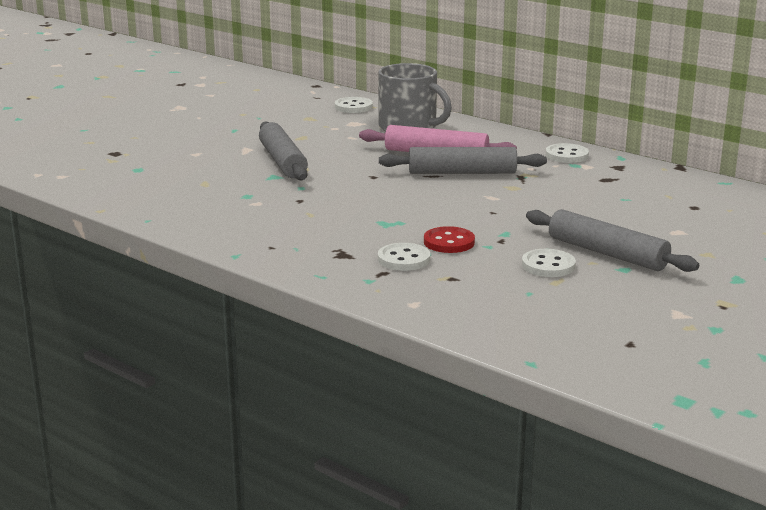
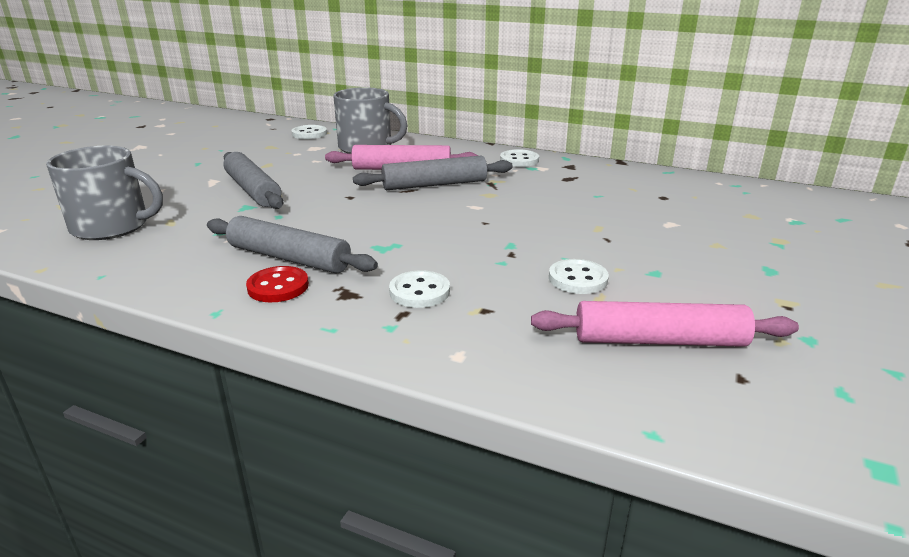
camera: 15 degrees left, 5 degrees up
(155, 182) = (112, 226): none -> grey mug
(449, 242) = (459, 263): red button -> red button (278, 286)
(583, 314) = (659, 340): none -> pink rolling pin
(607, 253) = (625, 256): grey rolling pin -> grey rolling pin (289, 258)

